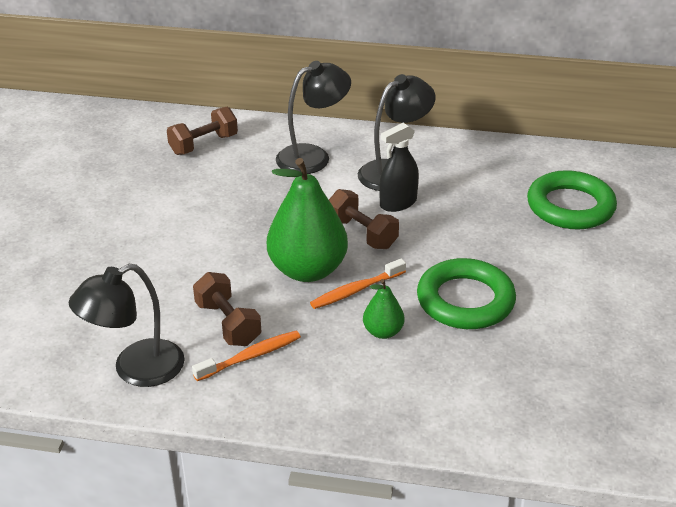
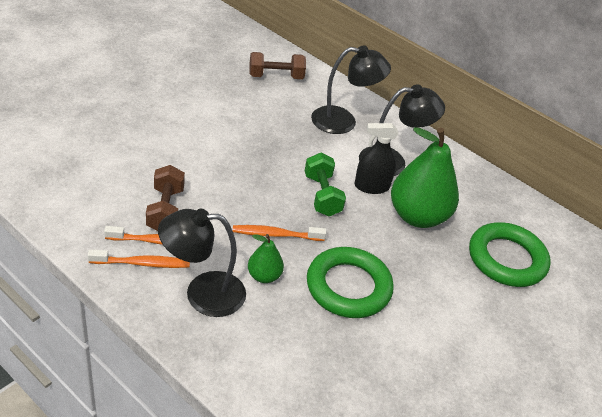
camera: 25 degrees right, 5 degrees up
(136, 370) = (77, 208): black lamp -> black lamp (202, 293)
(258, 383) = (142, 263): none -> orange toothbrush
(307, 270) = (257, 201): green pear -> green pear (417, 216)
(362, 233) = (322, 195): brown dumbbell -> green dumbbell

